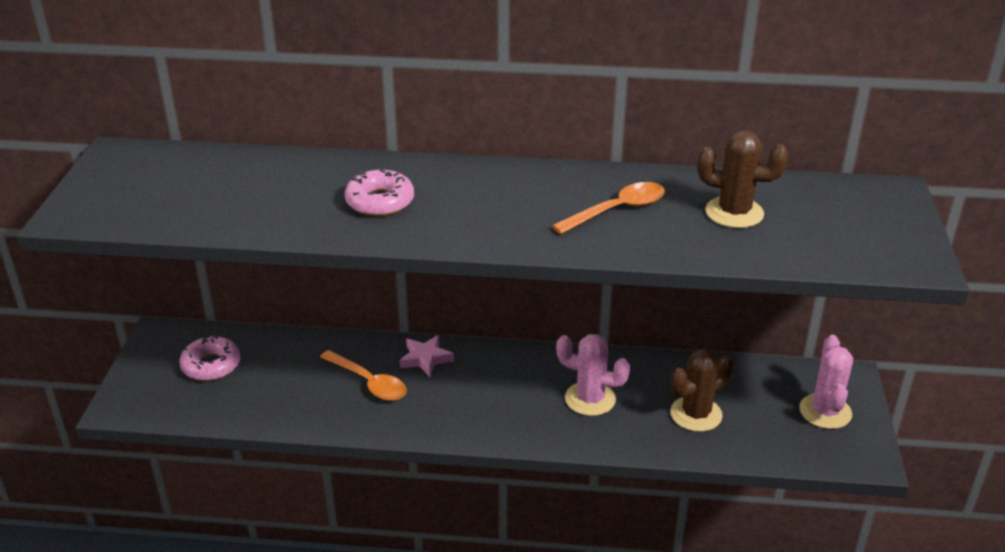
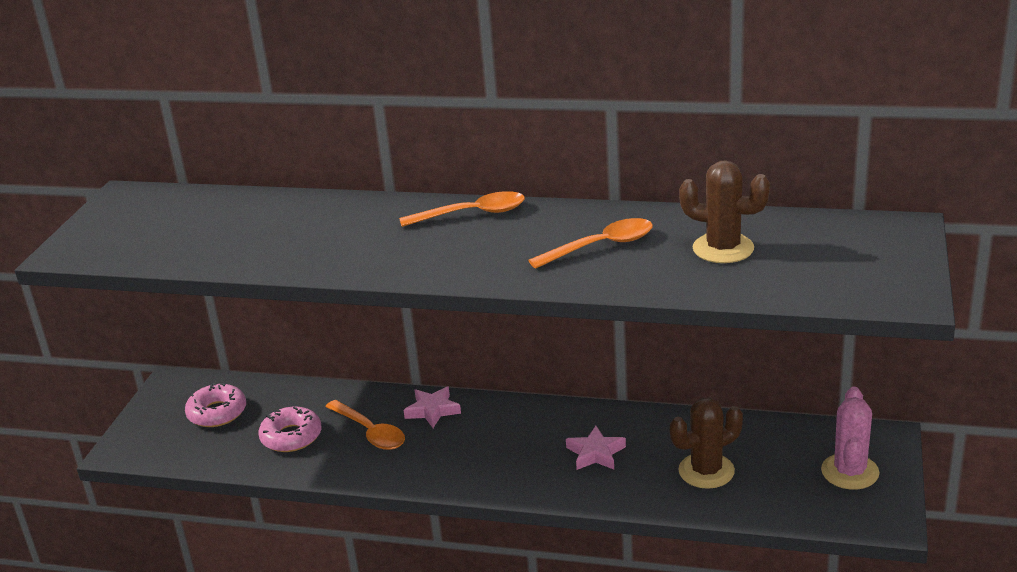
camera: 10 degrees right, 5 degrees down
(380, 201) = (364, 238): pink donut -> pink donut (291, 437)
(482, 175) = (472, 214): none -> orange spoon
(590, 399) = (595, 453): pink cactus -> pink star

